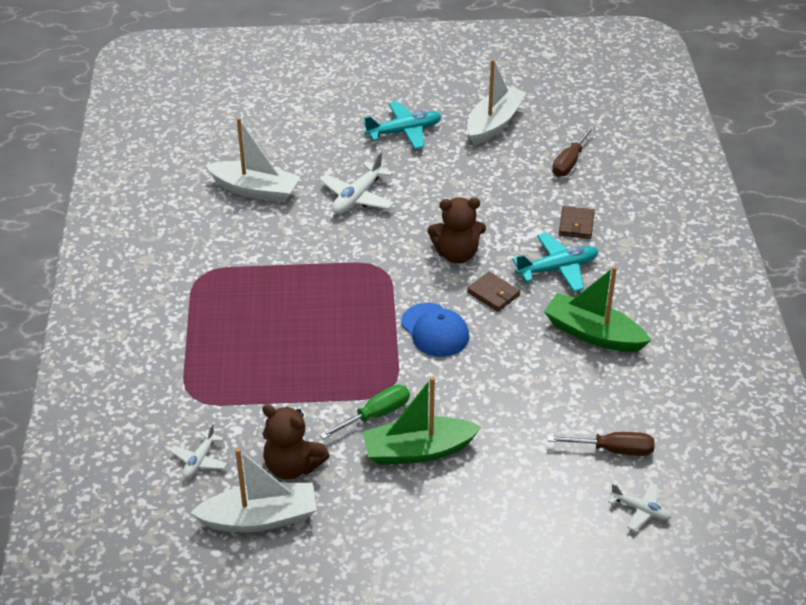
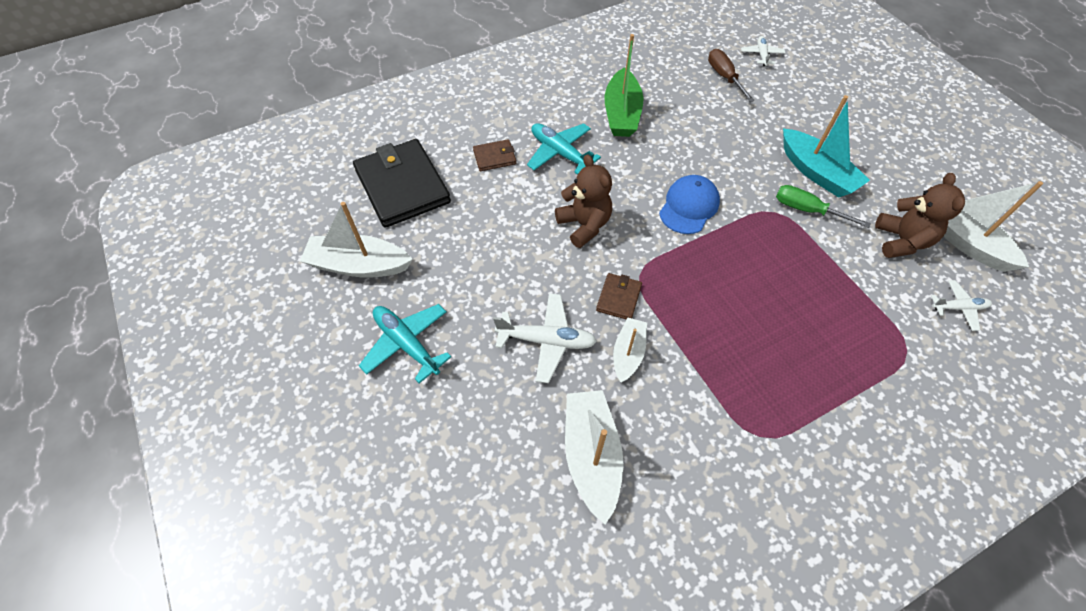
camera: 115 degrees left, 15 degrees up
(315, 234) = (628, 353): none -> white boat
(418, 451) = (816, 172): green boat -> turquoise boat
(493, 294) = (618, 184): brown wallet -> brown wallet (619, 298)
(569, 162) = (402, 186): brown screwdriver -> black wallet

